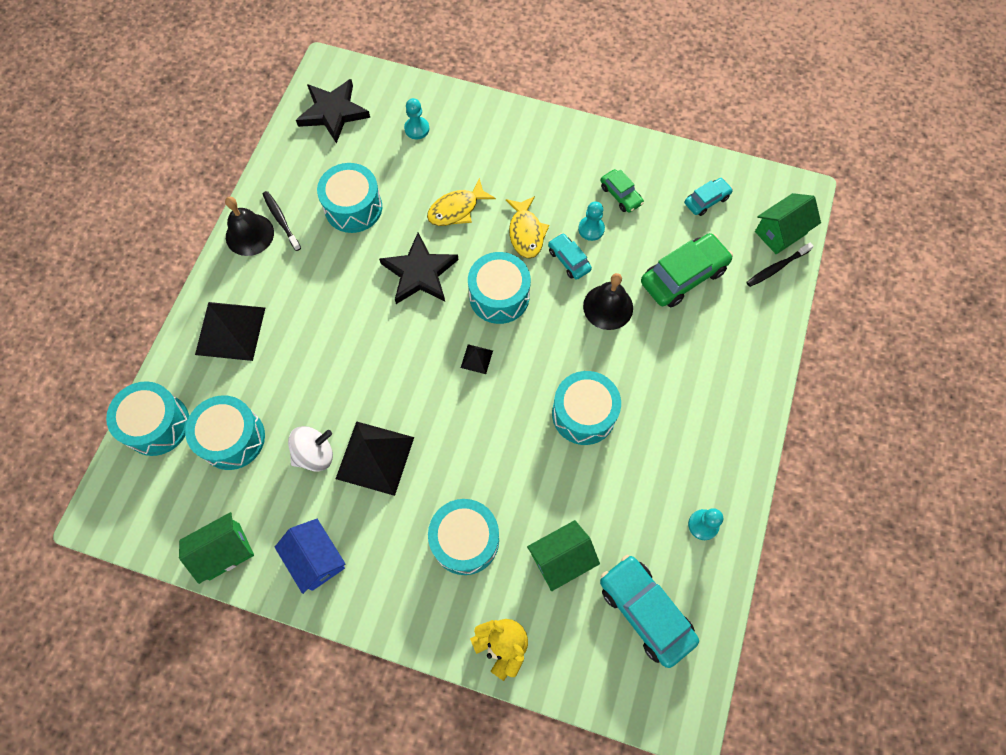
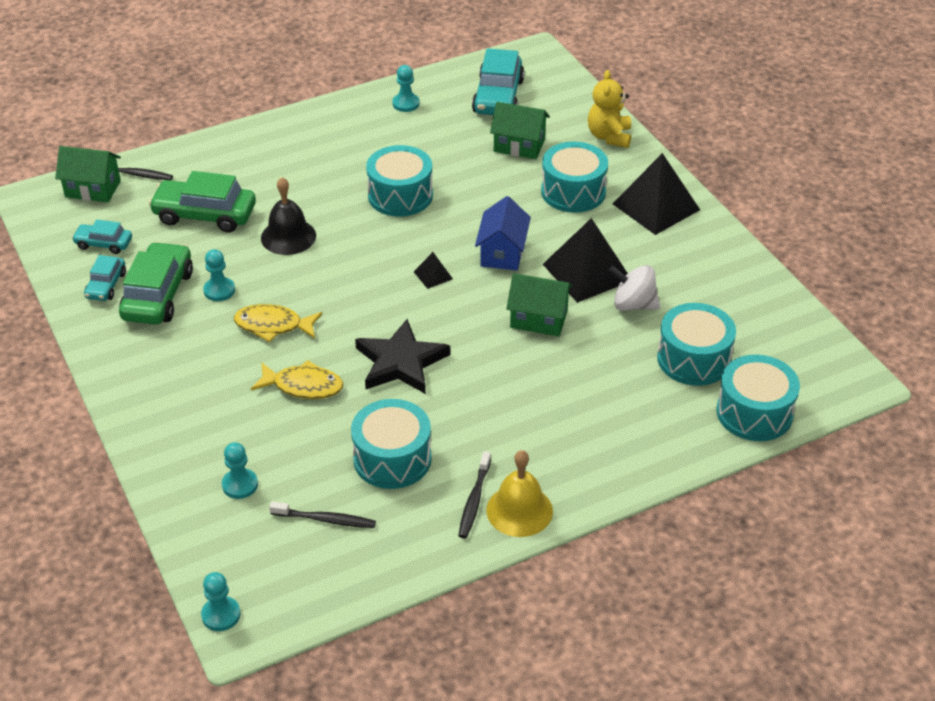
camera: 135 degrees left, 25 degrees down
(224, 551) = (764, 296): green house -> green house (538, 319)
(230, 330) = (621, 439): black pyramid -> black pyramid (656, 207)
(249, 234) = (519, 510): black bell -> yellow bell
(316, 559) = (694, 248): blue house -> blue house (502, 253)
(333, 112) = (297, 571): black star -> none
(345, 67) = (221, 615): none -> turquoise pawn
(350, 147) = (325, 519): none -> black toothbrush
(499, 296) = (359, 300): turquoise drum -> none
(526, 233) = (273, 326): yellow fish -> yellow fish turned 120 degrees counterclockwise
(569, 260) = (269, 284): turquoise car -> turquoise car (106, 285)
(620, 195) = (158, 295): green car -> green car, size x1.82

